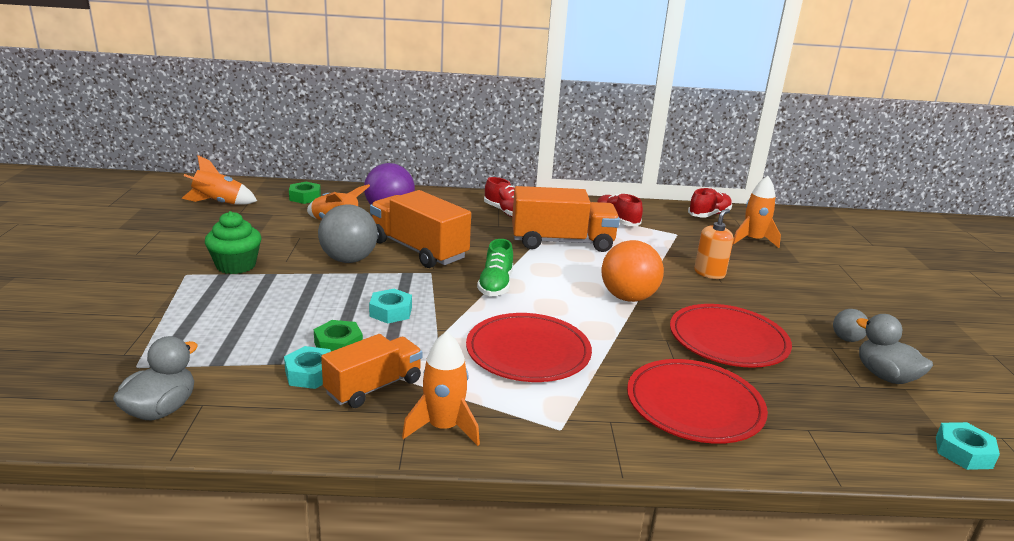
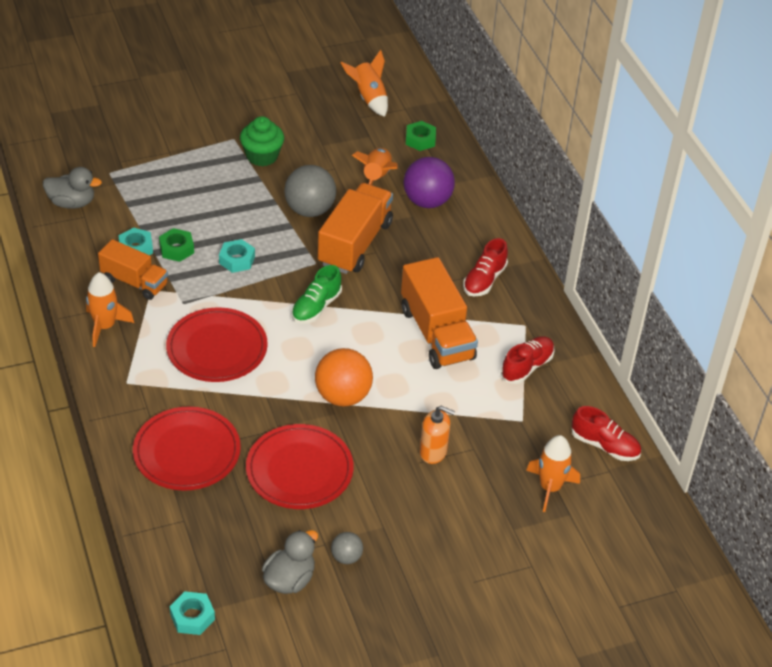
camera: 70 degrees right, 20 degrees up
(495, 285) = (316, 307): green shoe -> green shoe turned 45 degrees counterclockwise

